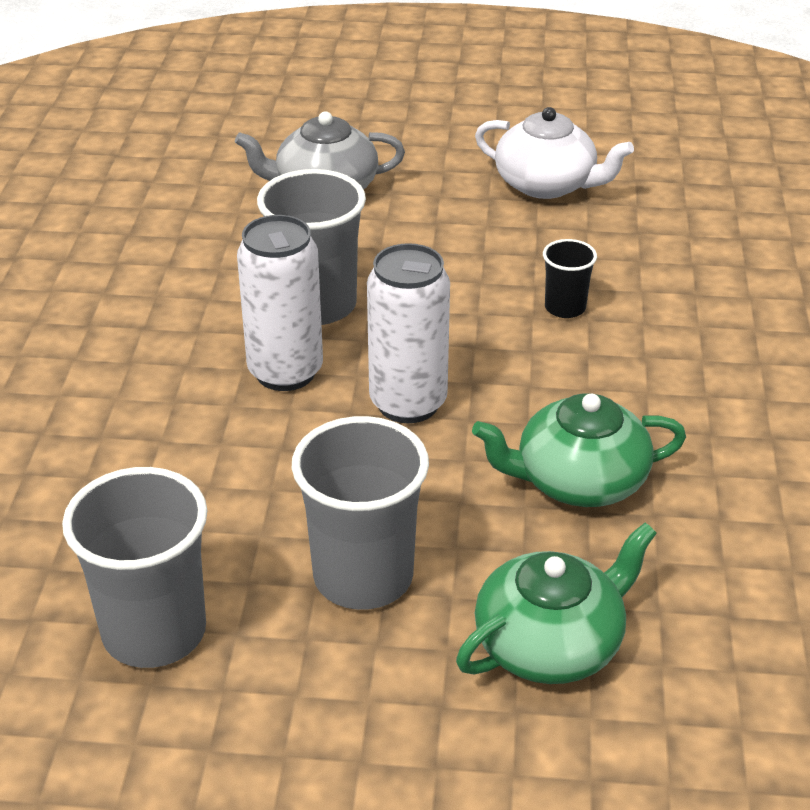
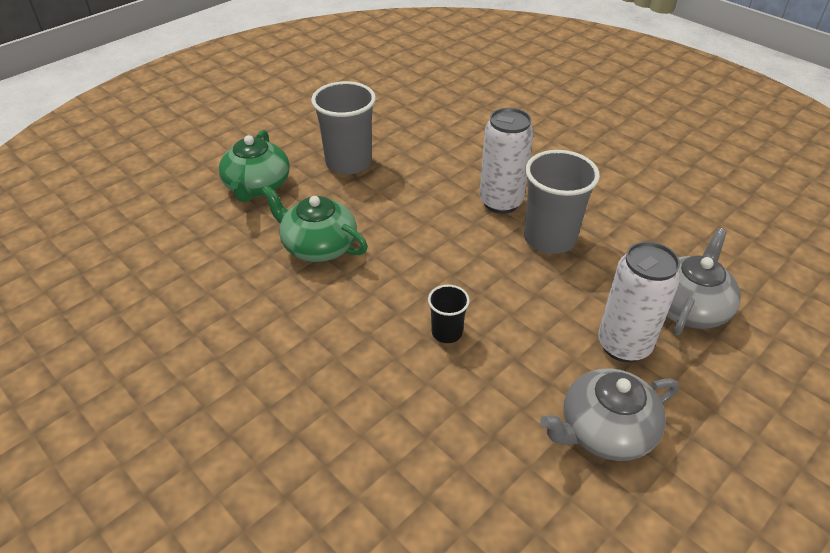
camera: 130 degrees right, 5 degrees up
(154, 632) = (385, 113): grey cup -> none
(408, 403) = (433, 226): white can -> white can (623, 345)
(547, 184) = (604, 431): white teapot -> grey teapot
(578, 481) = (318, 246): green teapot -> green teapot turned 90 degrees counterclockwise

